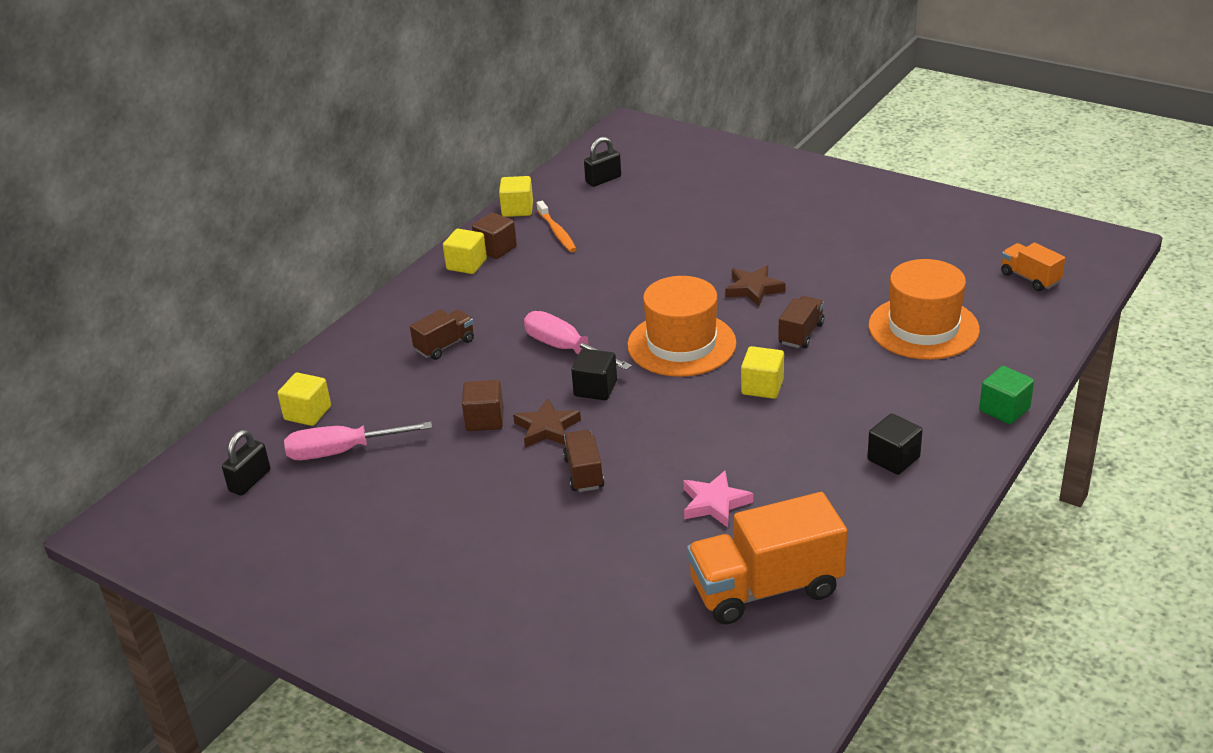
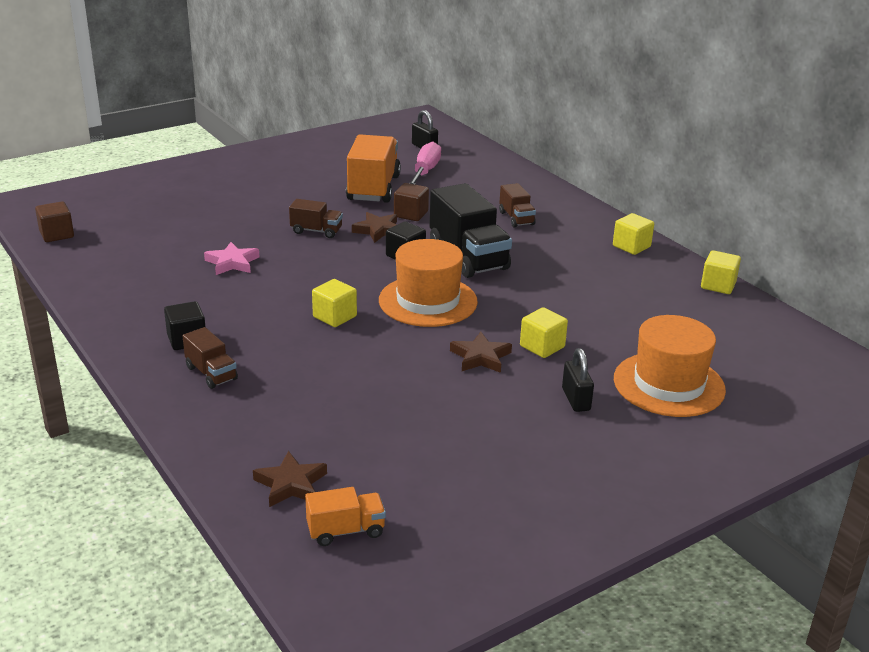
camera: 110 degrees right, 5 degrees down
(307, 413) = (477, 169): yellow cube -> yellow cube (542, 346)
(496, 249) = (649, 262): brown cube -> brown cube (57, 234)
(557, 232) = (660, 293): orange toothbrush -> none
(566, 349) = (468, 257): pink screwdriver -> black truck
(603, 180) = (756, 339): black padlock -> black padlock (576, 399)
(766, 588) = (138, 256): orange truck -> orange truck (373, 188)
(801, 334) = (387, 357): brown truck -> brown truck (211, 373)
(923, 328) = (331, 422): orange hat -> orange hat (668, 384)
(1004, 410) = (174, 414): green cube -> none
(1014, 317) = (291, 484): none -> brown star

